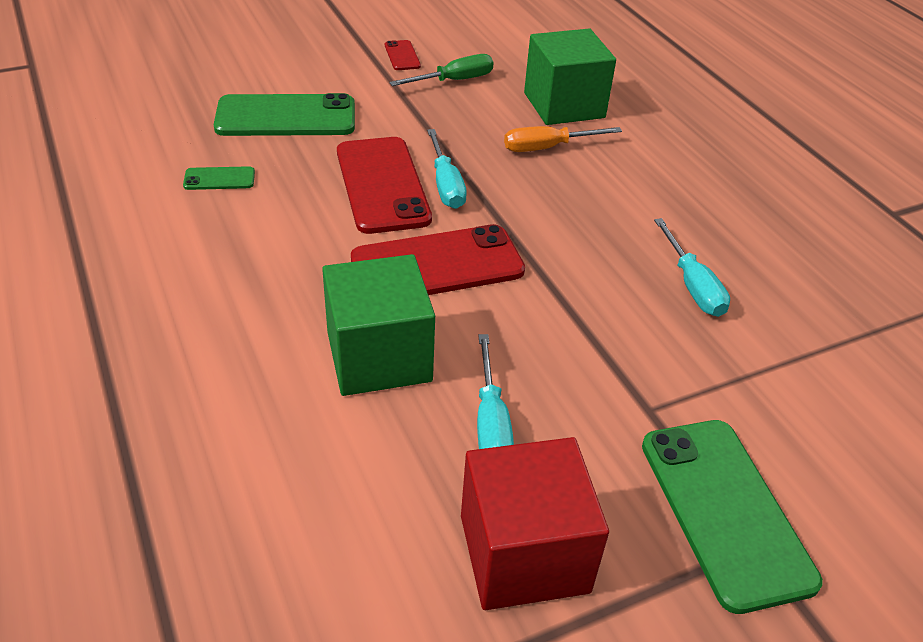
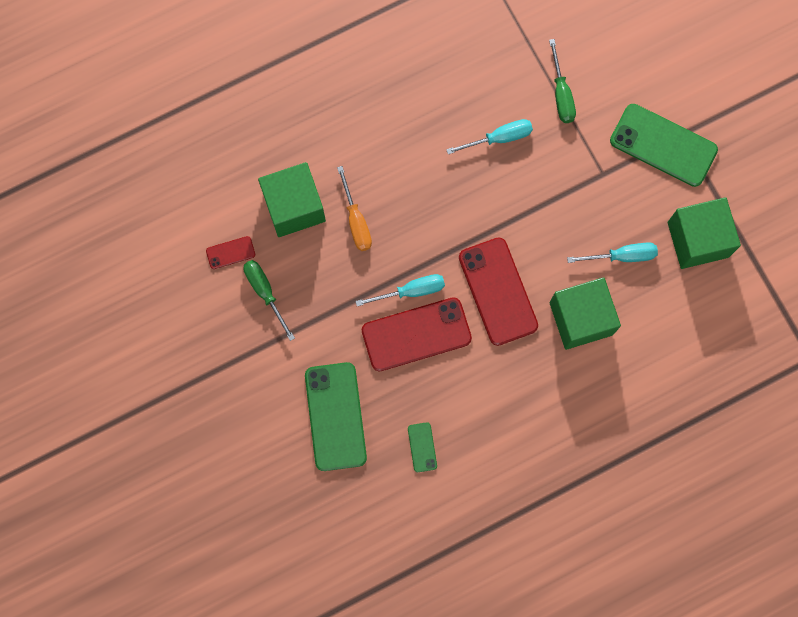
camera: 90 degrees left, 35 degrees up
(402, 56) = (227, 338): red phone -> red phone (230, 252)
(524, 553) = (698, 239): red cube -> green cube
(725, 511) = (663, 145): green phone -> green phone turned 45 degrees clockwise
(791, 365) = (561, 94): none -> green screwdriver

